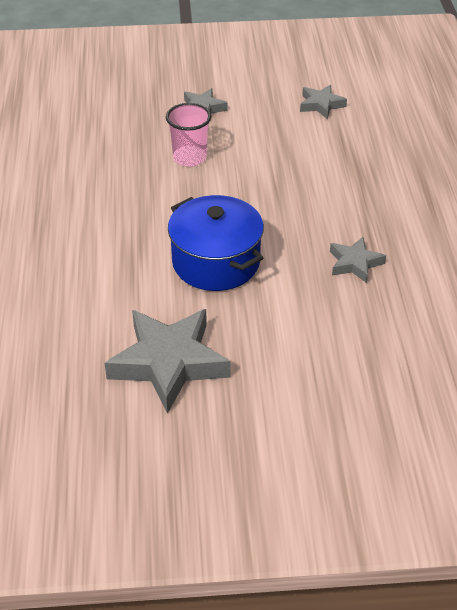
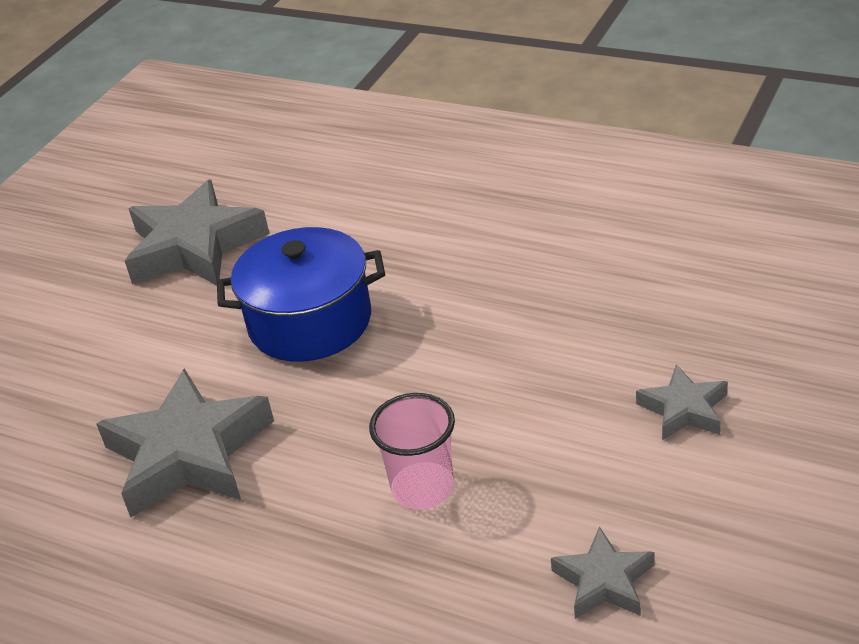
camera: 125 degrees right, 5 degrees down
(189, 158) = (552, 357): pink cup -> pink cup (423, 488)
(355, 263) = (188, 453): grey star -> grey star, size x1.94

